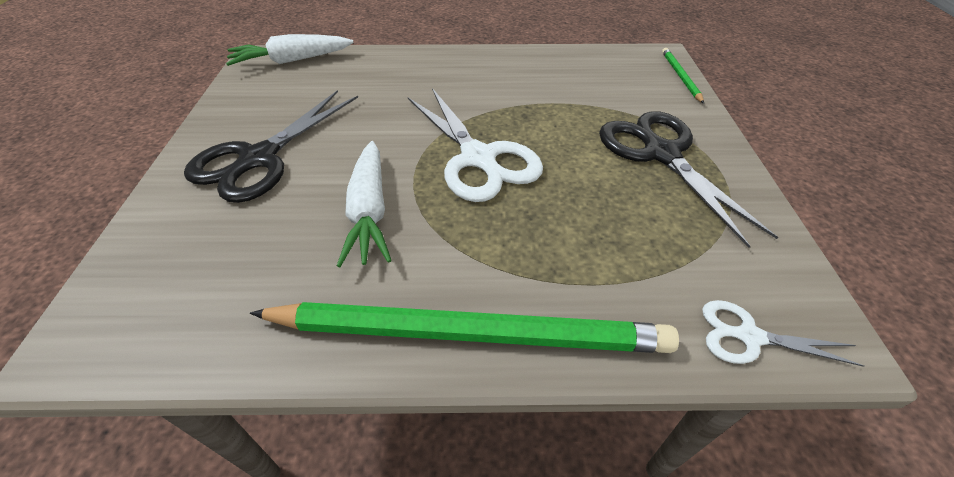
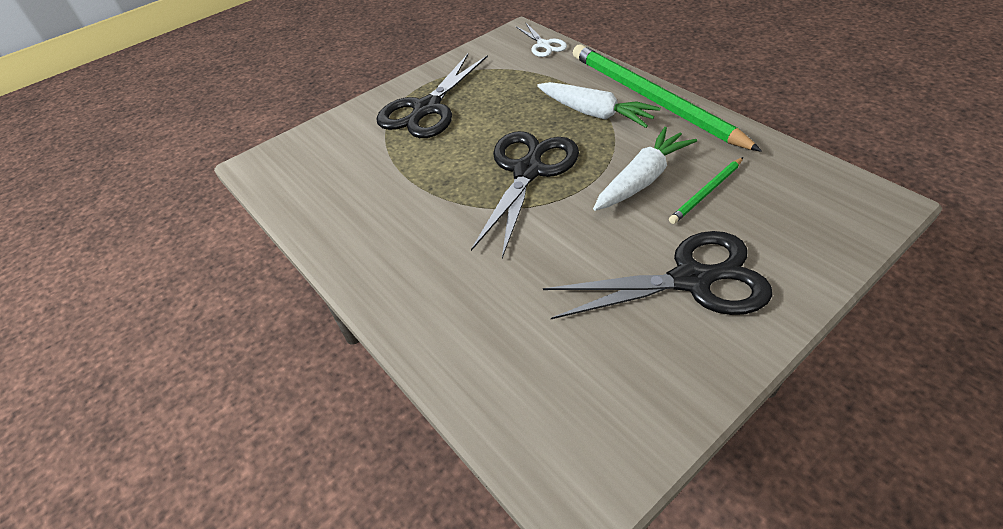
camera: 125 degrees left, 0 degrees up
(292, 60) = (542, 441): white carrot -> white carrot (595, 113)
(478, 159) = (528, 171): white scissors -> black scissors
(680, 76) = (295, 141): green pencil -> green pencil (706, 192)

